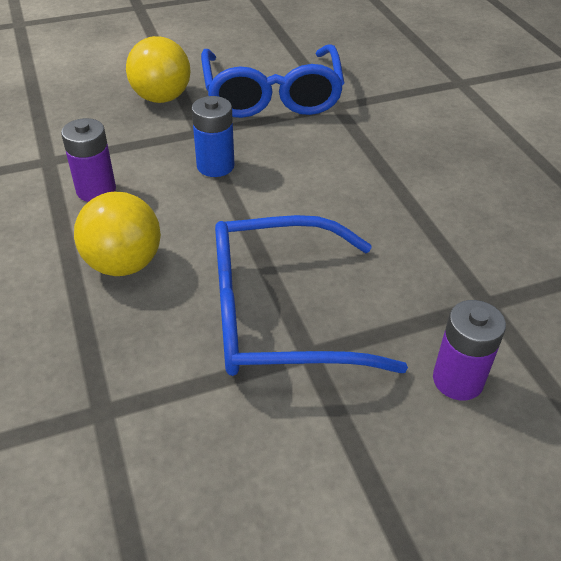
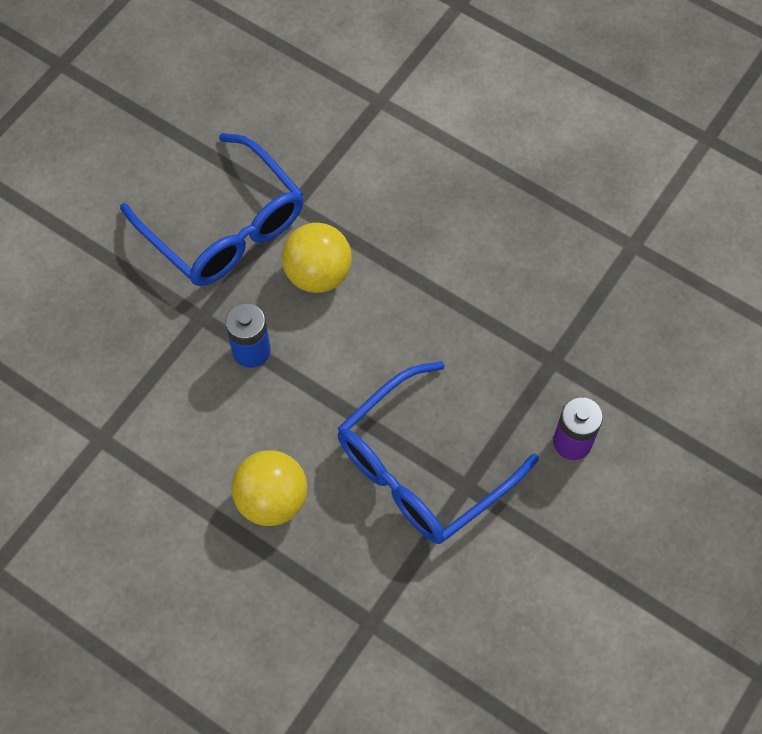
camera: 35 degrees left, 20 degrees up
(96, 190) = (177, 443): purple battery -> none
(161, 98) = (125, 294): yellow ball -> yellow ball (318, 274)

